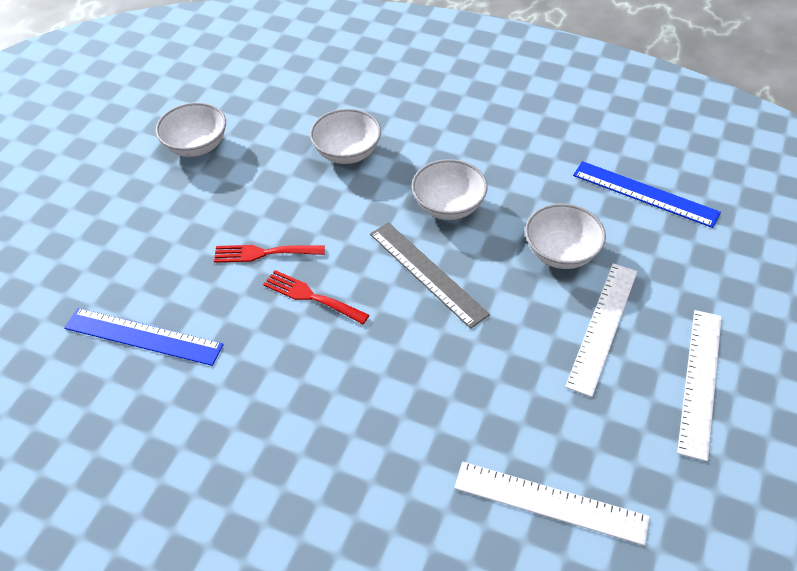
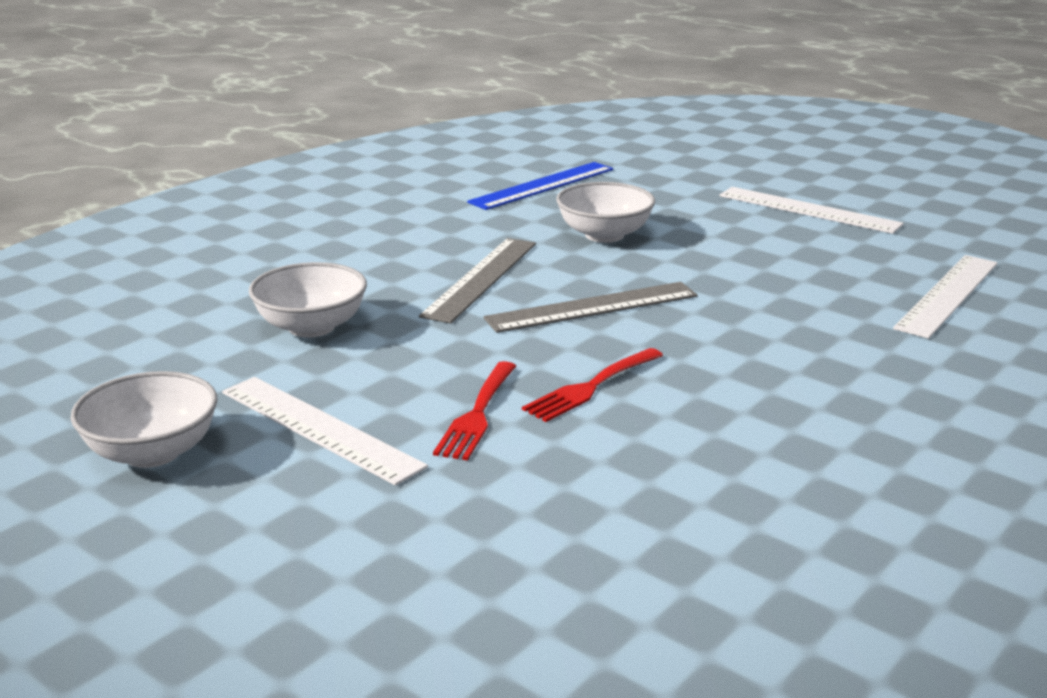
camera: 75 degrees left, 25 degrees down
(143, 336) = (601, 544): blue ruler -> none
(448, 206) = (481, 278): white bowl -> grey ruler
(603, 327) = (723, 235): white ruler -> white ruler (320, 428)

